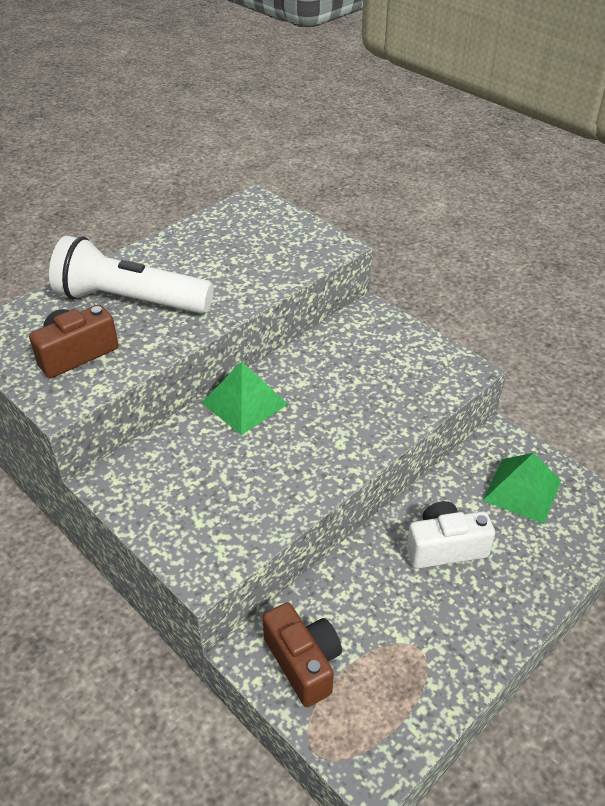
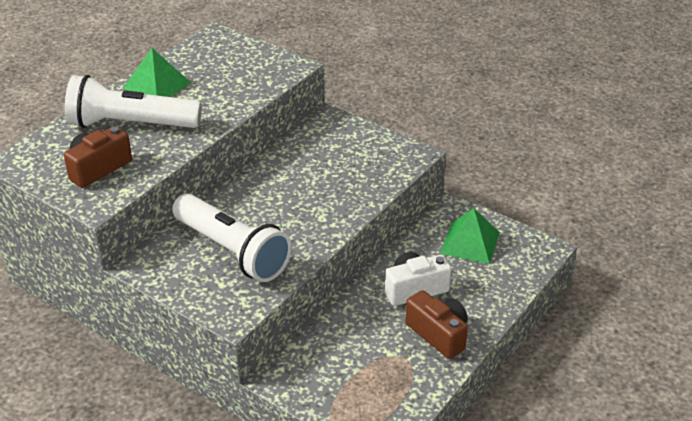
camera: 10 degrees left, 5 degrees down
(222, 477) = (232, 251): none -> white flashlight
(244, 403) = (237, 197): green pyramid -> green pyramid (157, 85)
(303, 662) = (318, 378): brown camera -> brown camera (439, 334)

